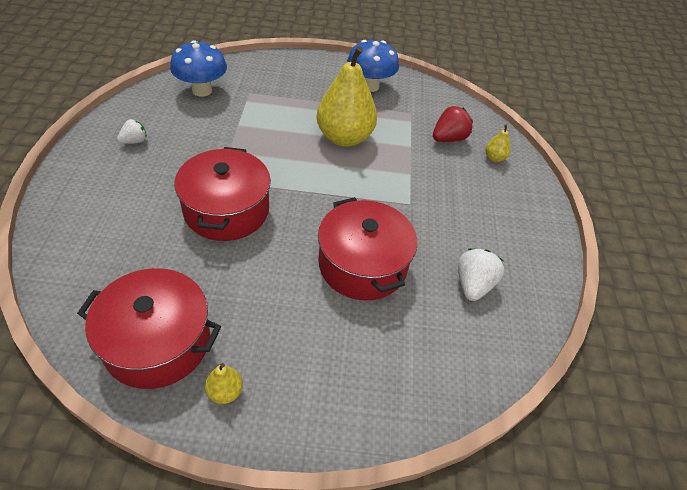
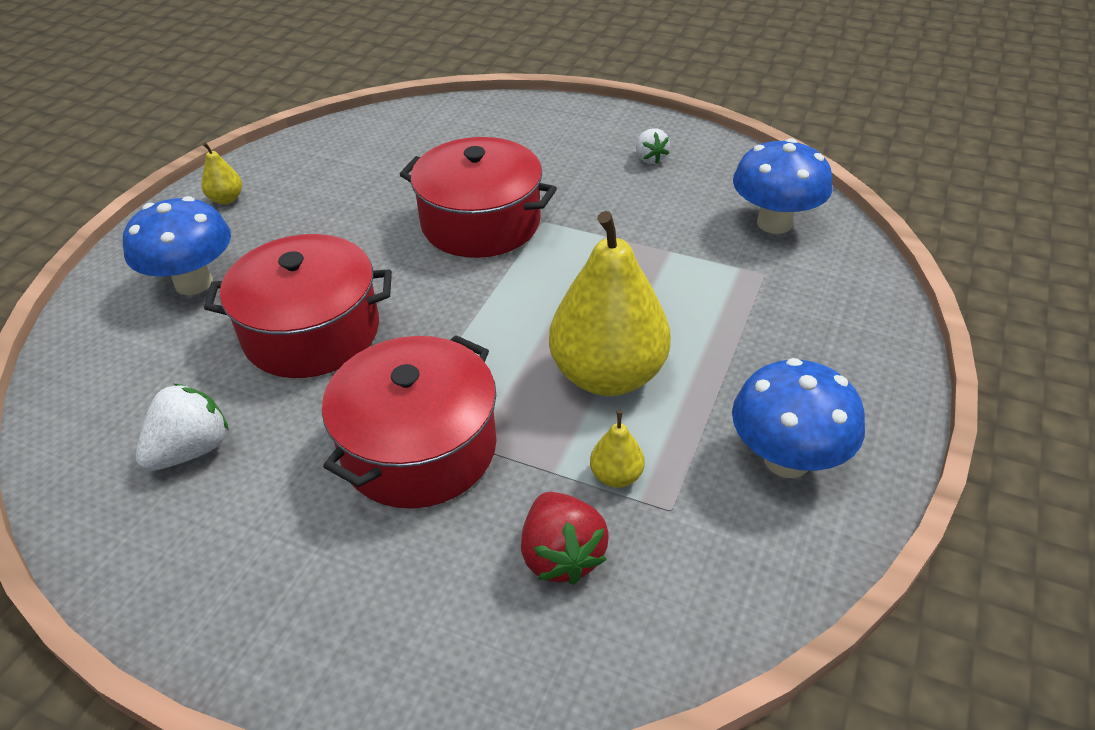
camera: 115 degrees right, 5 degrees down
(157, 342) = (315, 164): red pot -> red pot (419, 447)
(341, 358) = (193, 283): none -> blue mushroom
(473, 285) = (191, 450): white strawberry -> white strawberry turned 90 degrees counterclockwise
(494, 158) = (466, 629): yellow pear -> yellow pear (616, 476)

